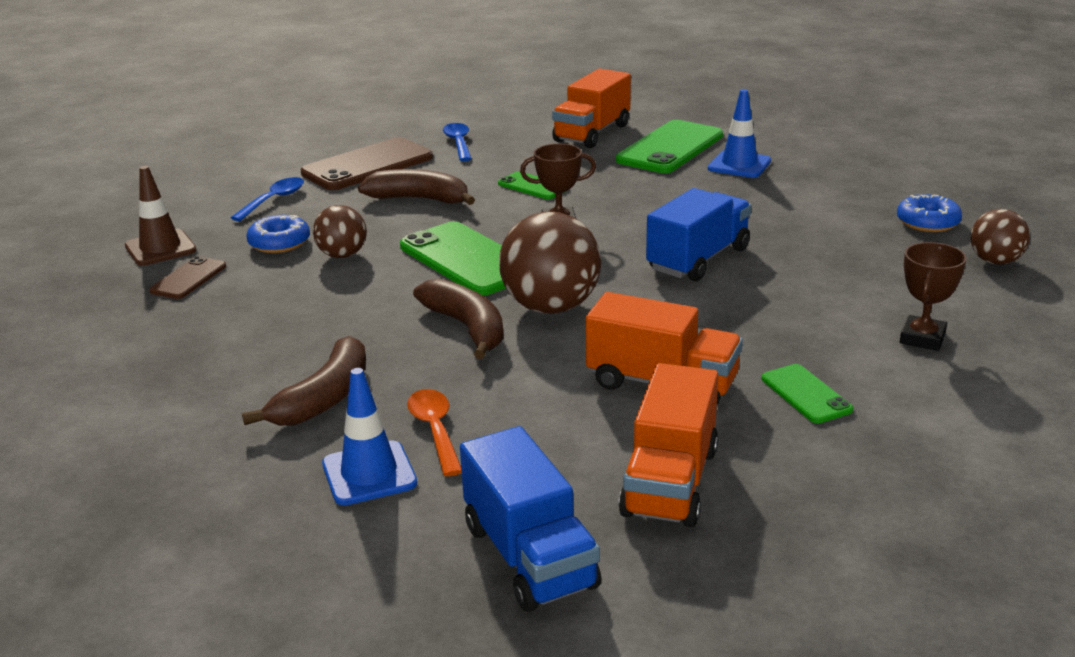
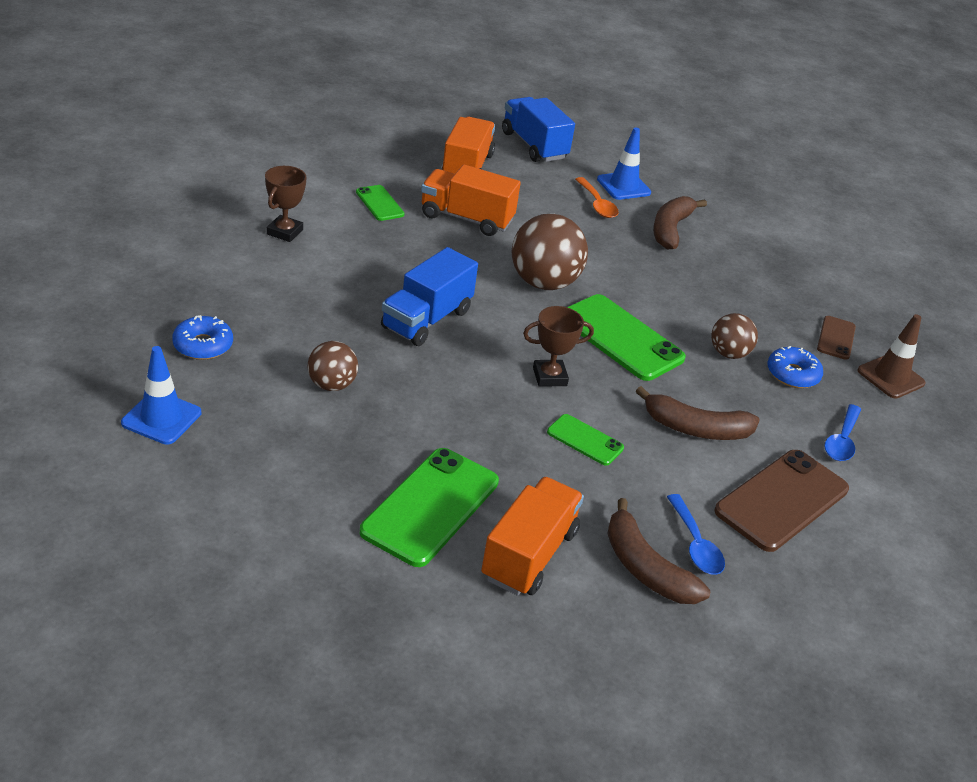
camera: 170 degrees right, 10 degrees up
(467, 327) = (600, 271): brown banana -> brown banana (645, 568)
(739, 165) = (355, 460): blue traffic cone -> blue traffic cone (161, 418)
(995, 261) = (178, 293): brown ball -> brown ball (332, 385)

